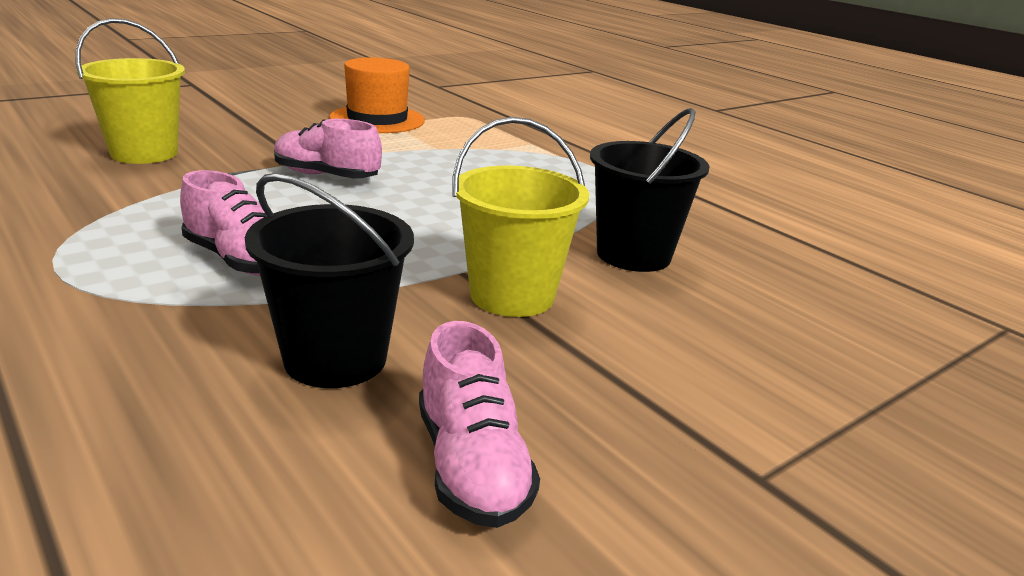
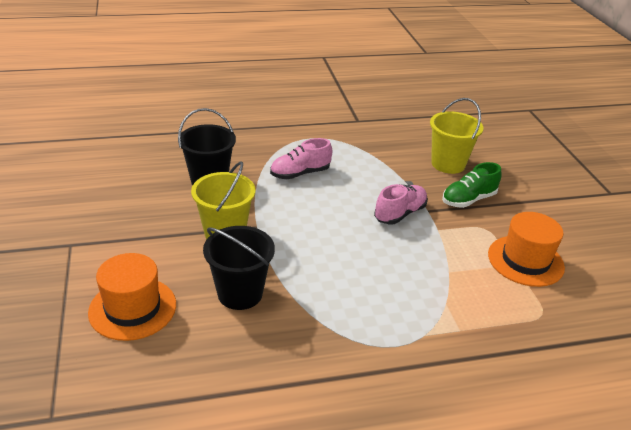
camera: 115 degrees right, 10 degrees up
(255, 141) = (468, 200): none -> green shoe
(471, 466) = (133, 191): pink shoe -> none
(782, 330) = (132, 308): none -> orange hat

